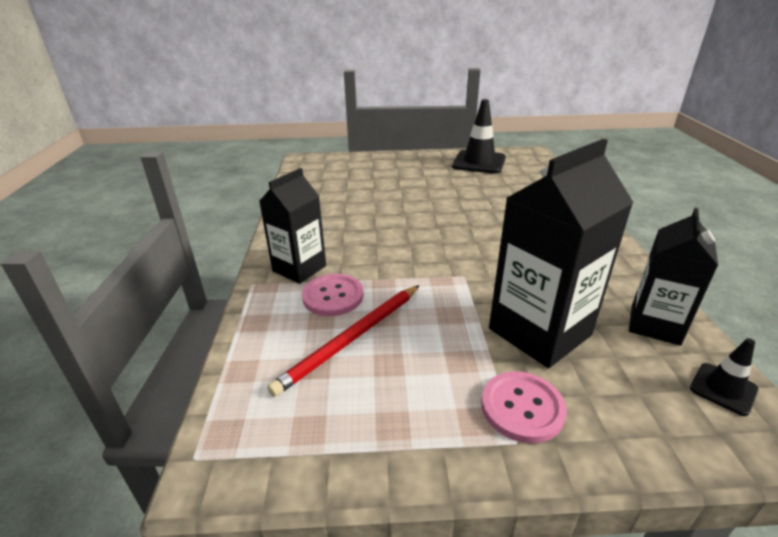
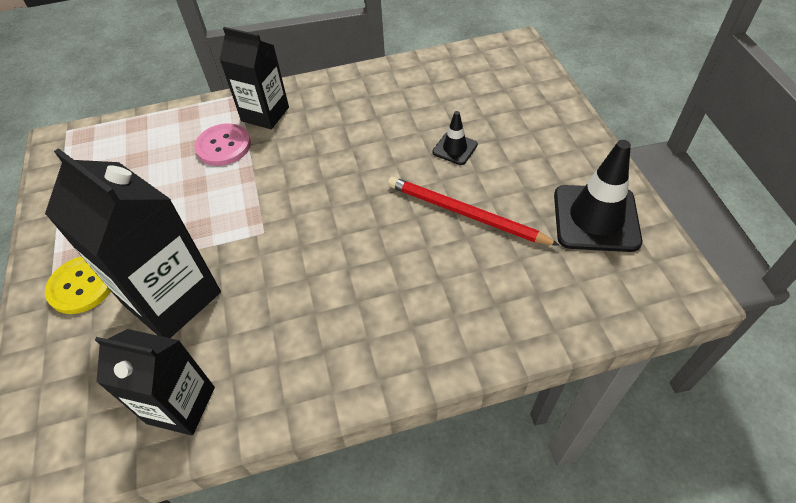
camera: 80 degrees right, 20 degrees up
(351, 339) = (167, 171): red pencil -> red pencil (465, 213)
(522, 408) = (82, 286): pink button -> yellow button
(723, 389) = (83, 448): black traffic cone -> black traffic cone (455, 148)

